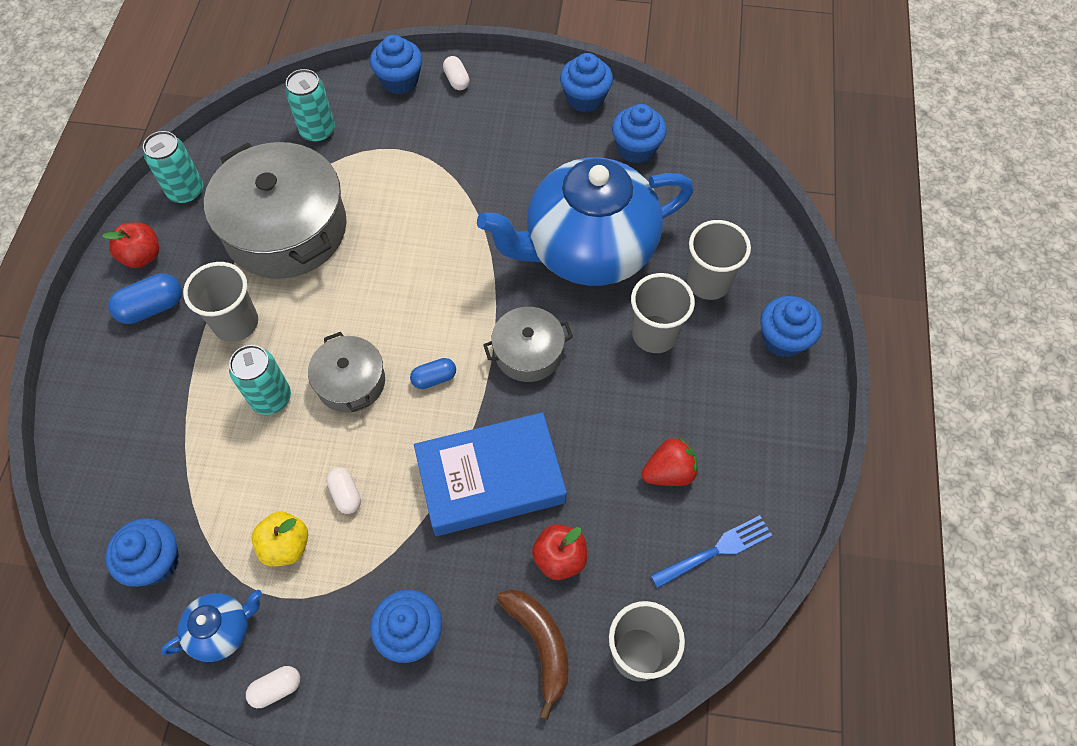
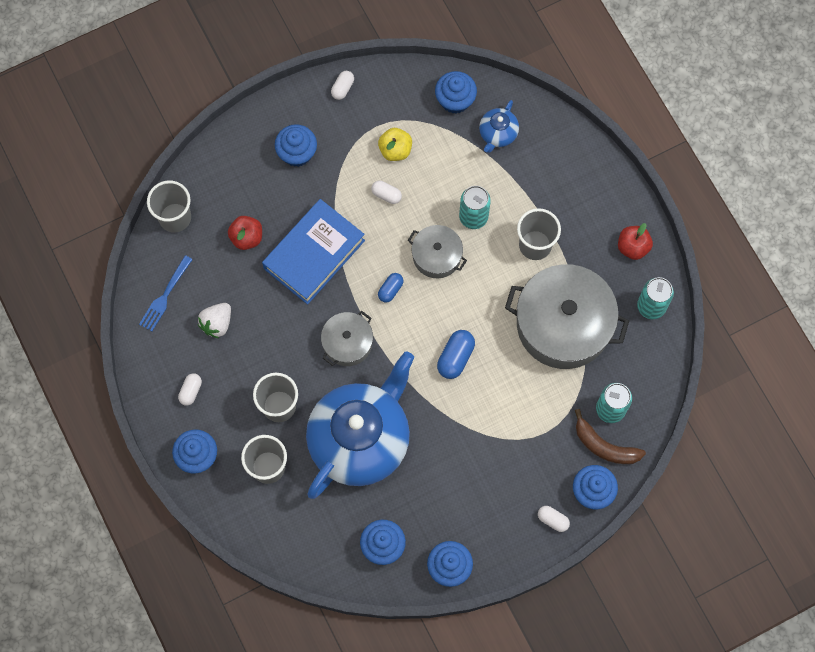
camera: 145 degrees right, 10 degrees up
(152, 307) = (593, 221): blue capsule -> blue capsule (455, 357)
(222, 630) = (392, 94): blue teapot -> blue teapot (497, 134)
(540, 644) = (228, 190): brown banana -> brown banana (604, 446)
(669, 472) = (217, 323): red strawberry -> white strawberry
(750, 413) = (191, 391): none -> white capsule

